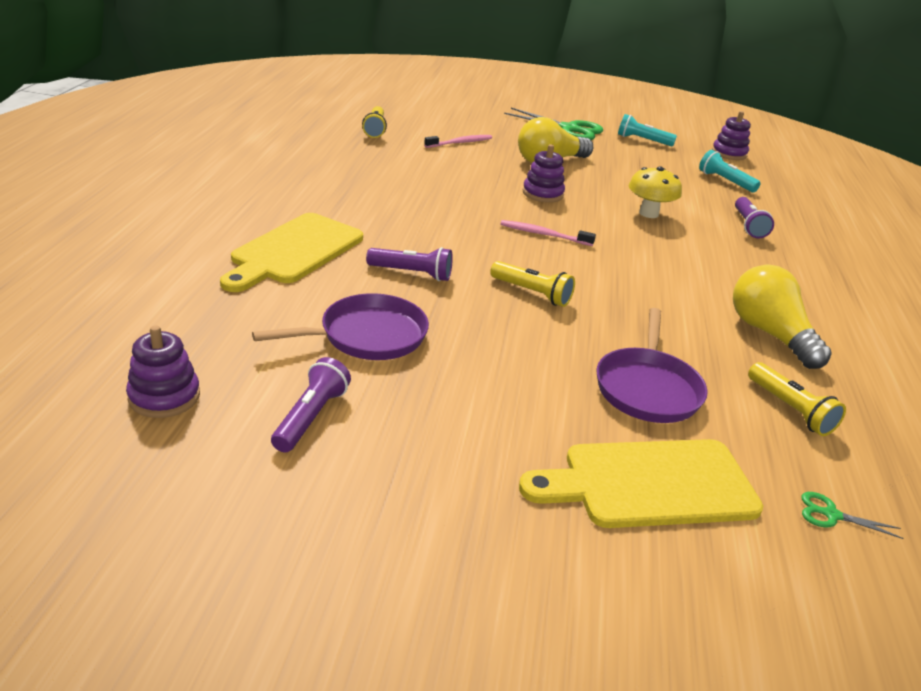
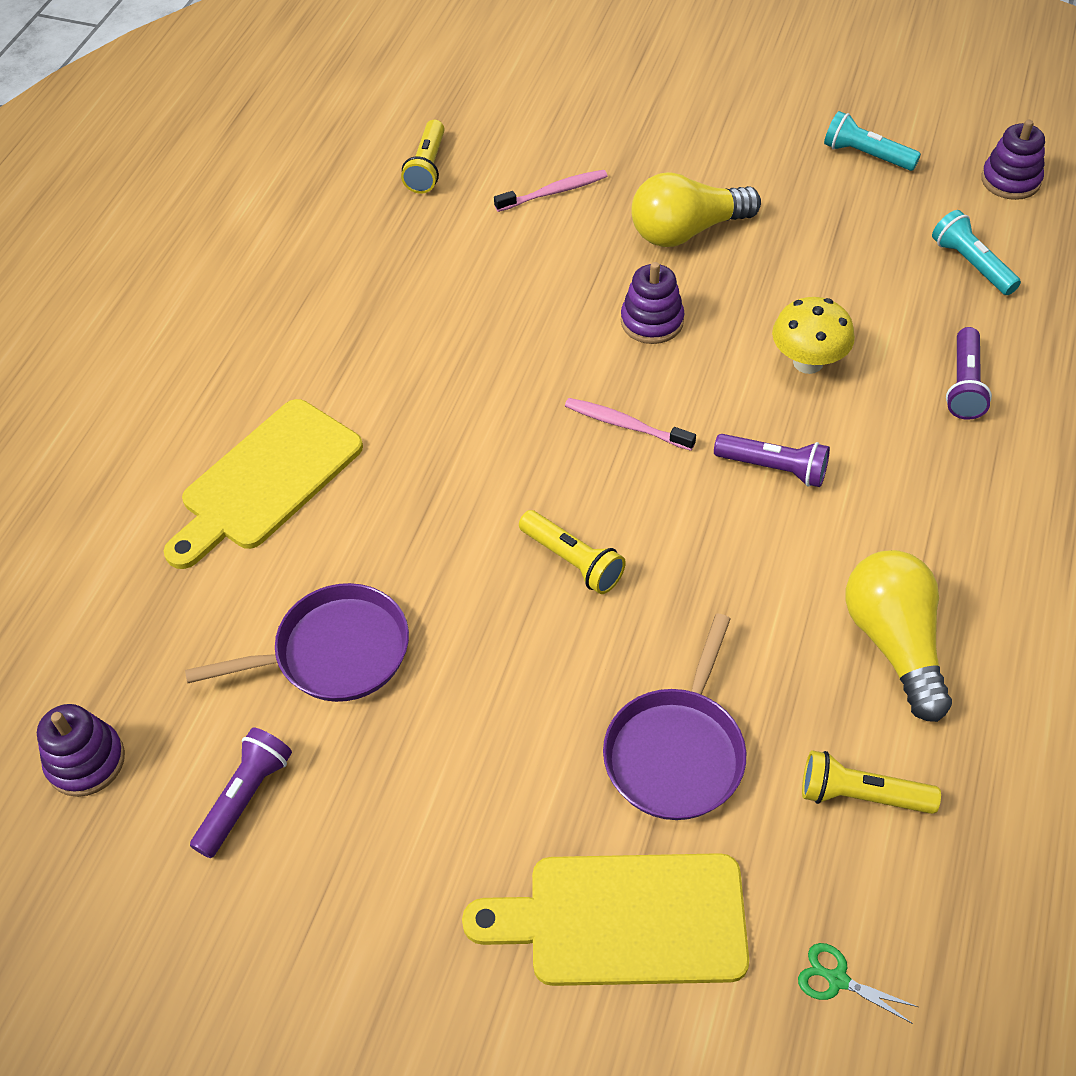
camera: 15 degrees right, 20 degrees up
(412, 273) = (415, 523): purple flashlight -> purple flashlight (773, 468)
(569, 129) = (747, 133): green scissors -> none
(790, 409) = (861, 795): yellow flashlight -> yellow flashlight turned 120 degrees clockwise

